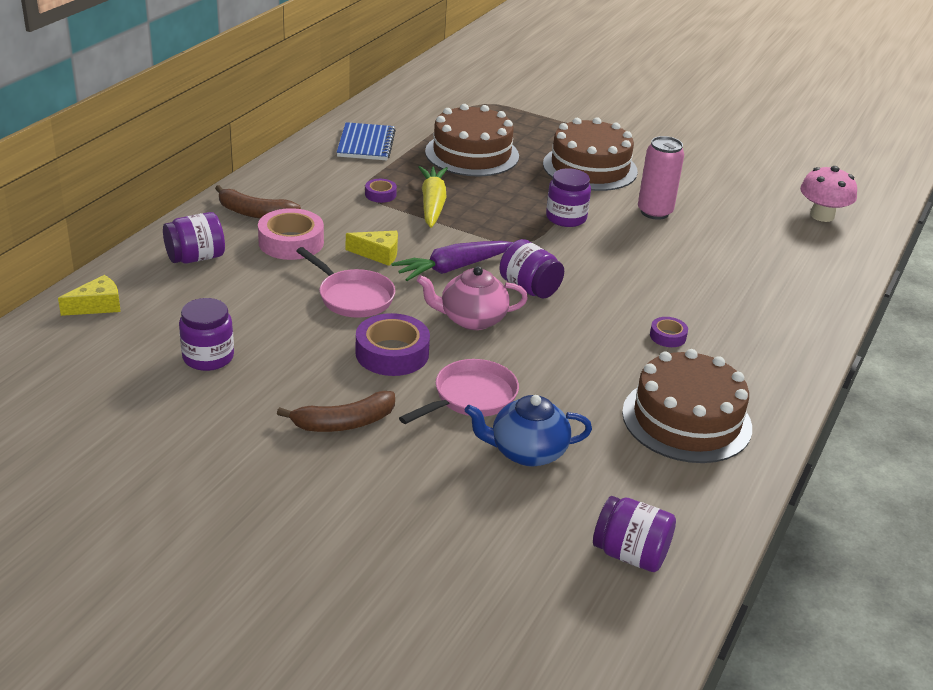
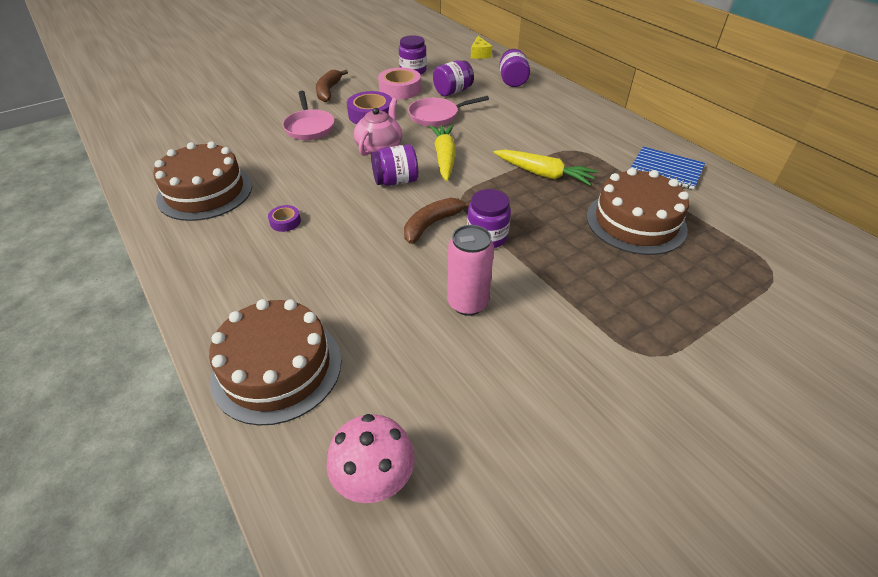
camera: 120 degrees right, 10 degrees up
(254, 213) = (560, 105): brown banana -> brown banana (432, 224)
(291, 242) = (514, 110): pink tape -> pink tape (400, 89)
(378, 254) = (481, 135): yellow cheese -> none
(380, 194) = (569, 155): purple tape -> none
(452, 268) = (444, 157): purple carrot -> yellow carrot
(526, 452) = (250, 130): blue teapot -> none
(590, 167) = (585, 295): brown cake -> brown cake (277, 368)
(630, 554) = (154, 135): purple jar -> purple jar (453, 92)

